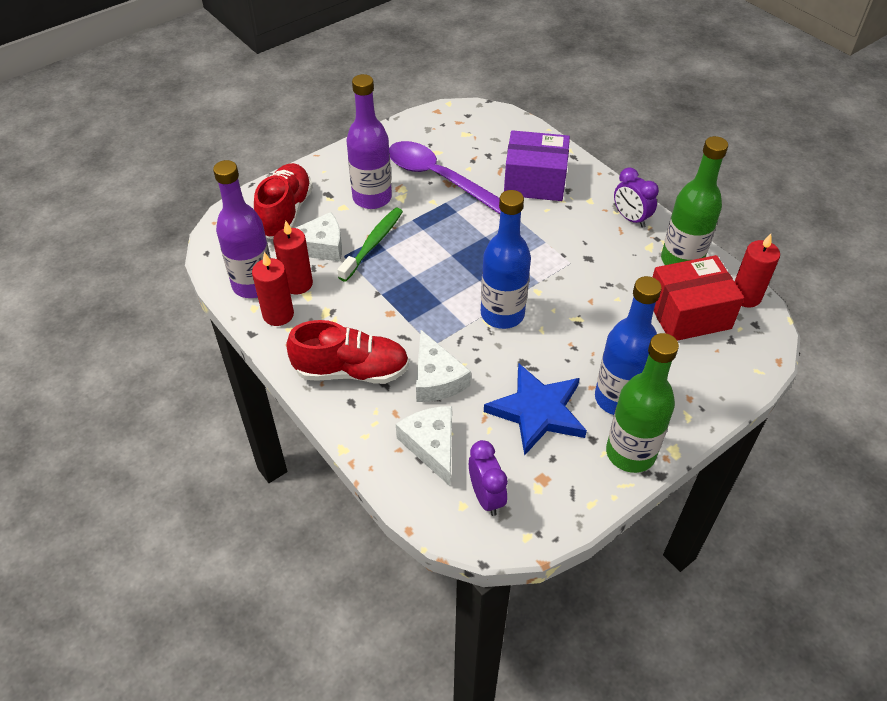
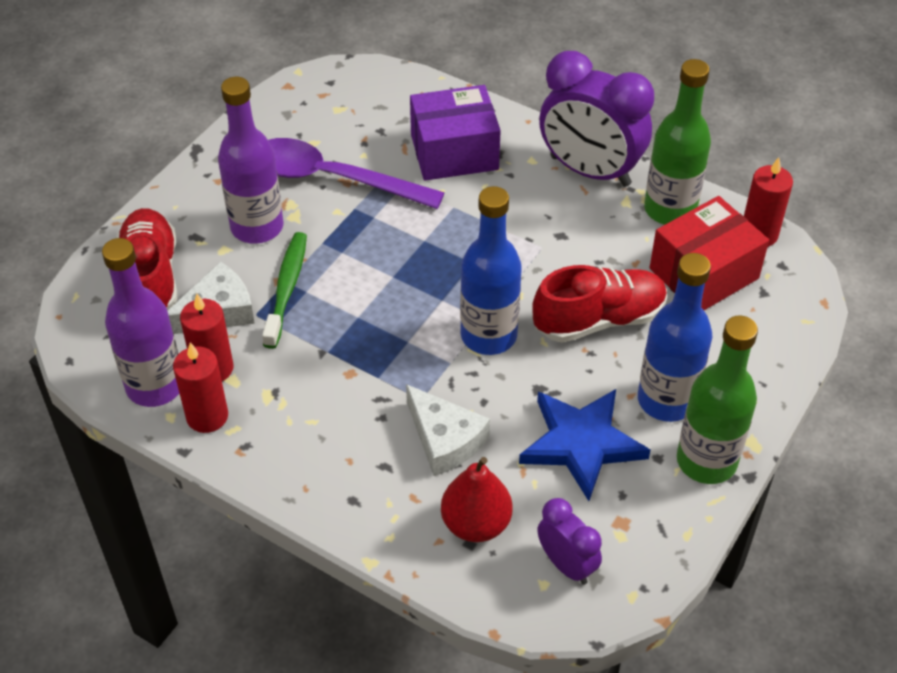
camera: 20 degrees left, 0 degrees up
(351, 371) = (336, 461): red shoe -> red shoe (599, 320)
(431, 445) = (476, 524): white cheese -> red pear
(630, 218) = (590, 171): purple clock -> purple clock, size x1.92

